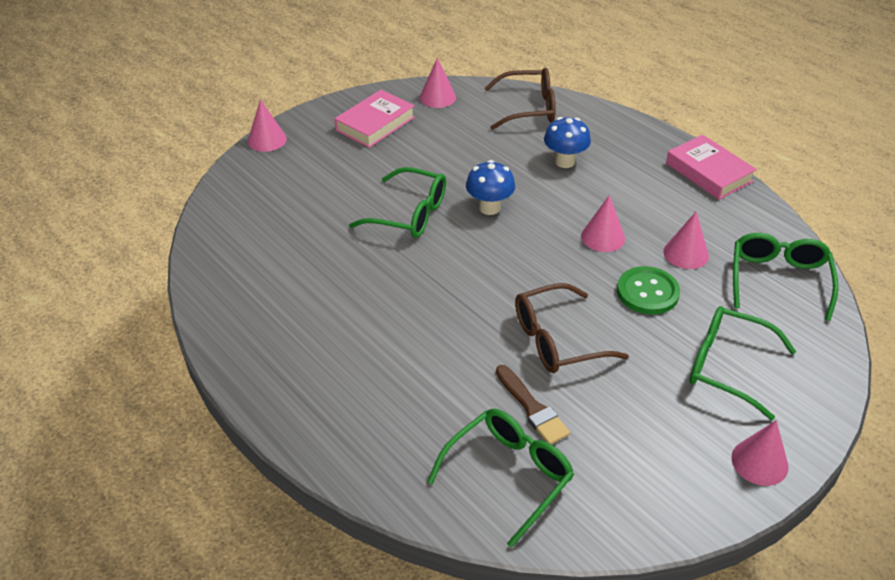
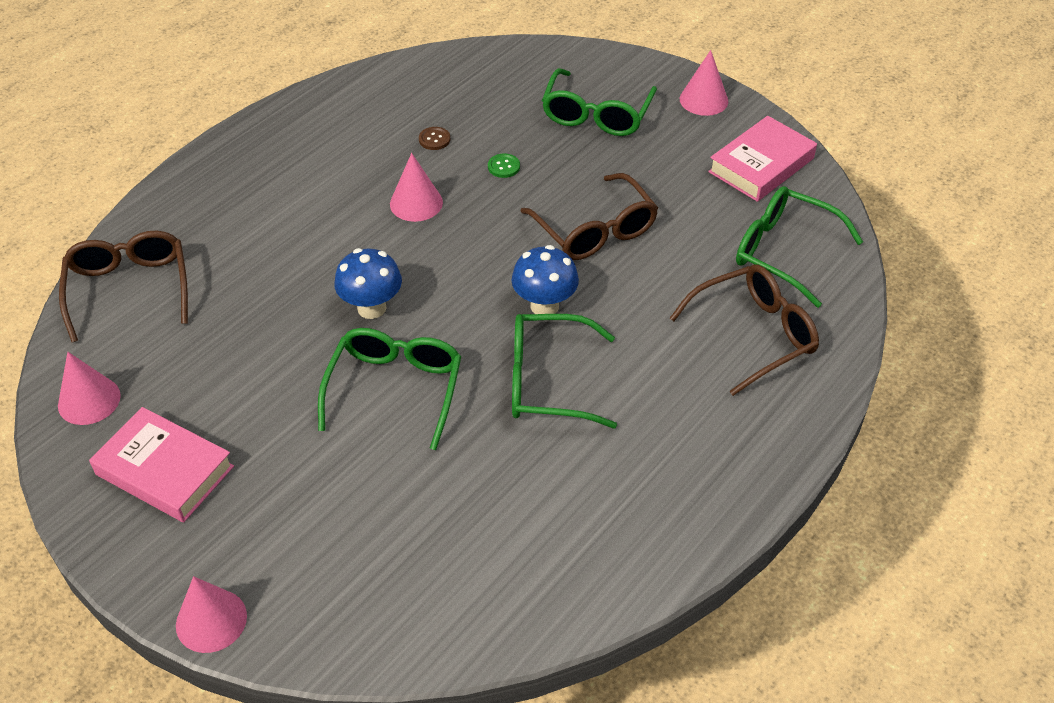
camera: 100 degrees left, 5 degrees up
(408, 425) = (753, 335): none -> brown glasses
(532, 408) = (695, 242): brown brush -> none
(565, 162) = (264, 243): blue mushroom -> blue mushroom (544, 306)
(647, 292) = (504, 167): green button -> green button, size x0.48
(686, 253) = (434, 139): pink cone -> brown button
(708, 172) = (282, 121): pink book -> pink book (761, 165)
(778, 280) = (465, 78): green glasses -> green glasses (548, 381)

